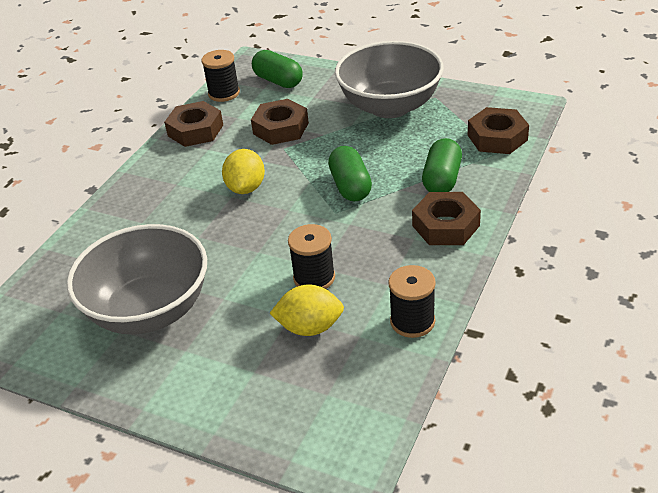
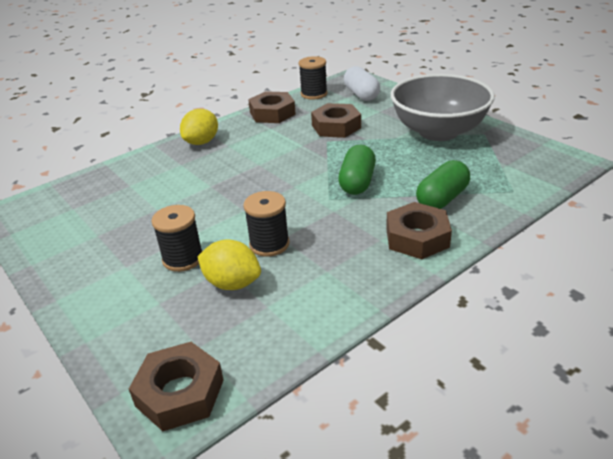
camera: 25 degrees right, 5 degrees down
(149, 310) = (129, 227): grey bowl -> none
(246, 188) = (274, 161): yellow lemon -> yellow lemon (202, 142)
(278, 81) = (361, 94): green capsule -> white capsule
(412, 321) = (323, 310): black spool -> black spool (183, 258)
(497, 137) = (520, 178): brown nut -> brown nut (180, 393)

